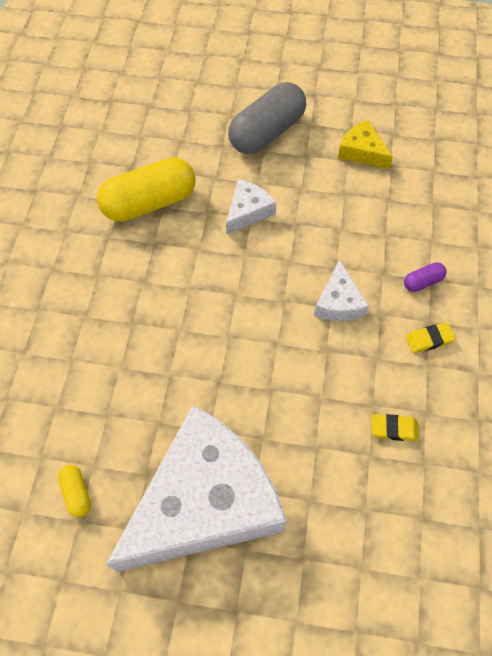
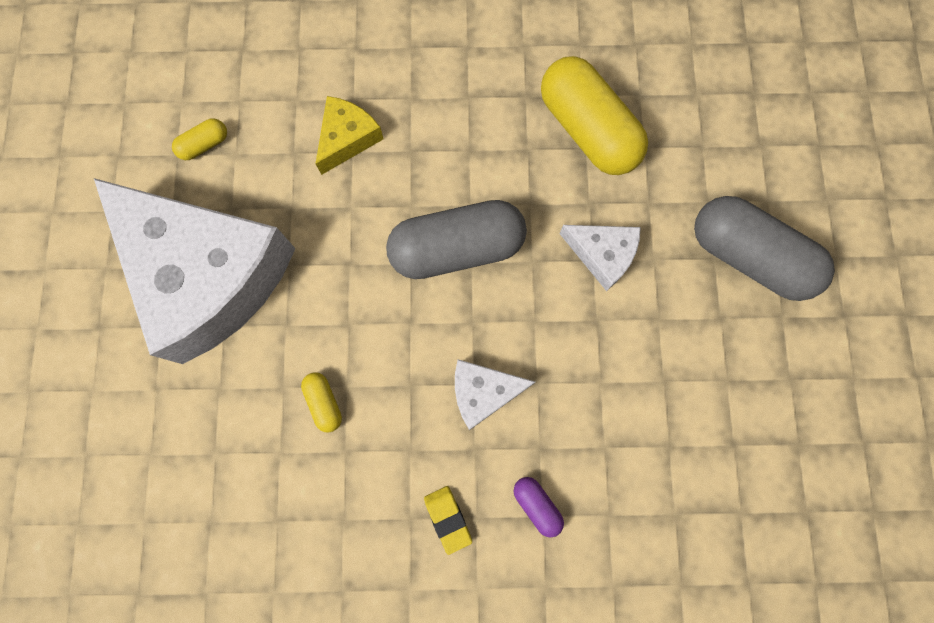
camera: 80 degrees right, 15 degrees up
(223, 302) = (457, 249): none -> grey capsule
(333, 415) = (324, 403): none -> yellow capsule
(362, 152) = (749, 398): yellow cheese -> yellow cheese (347, 138)
(394, 429) = (316, 480): yellow eraser -> none

